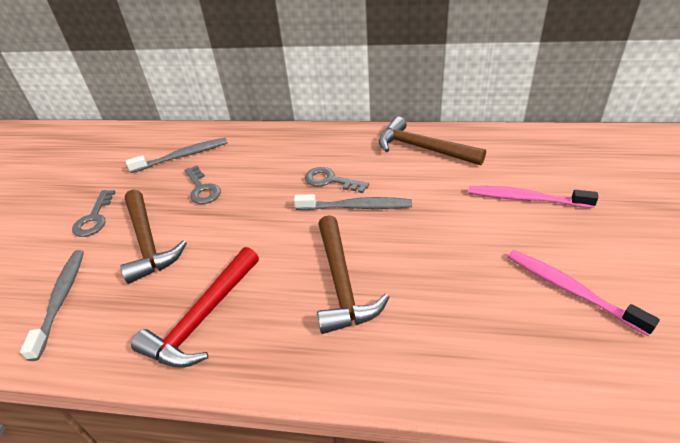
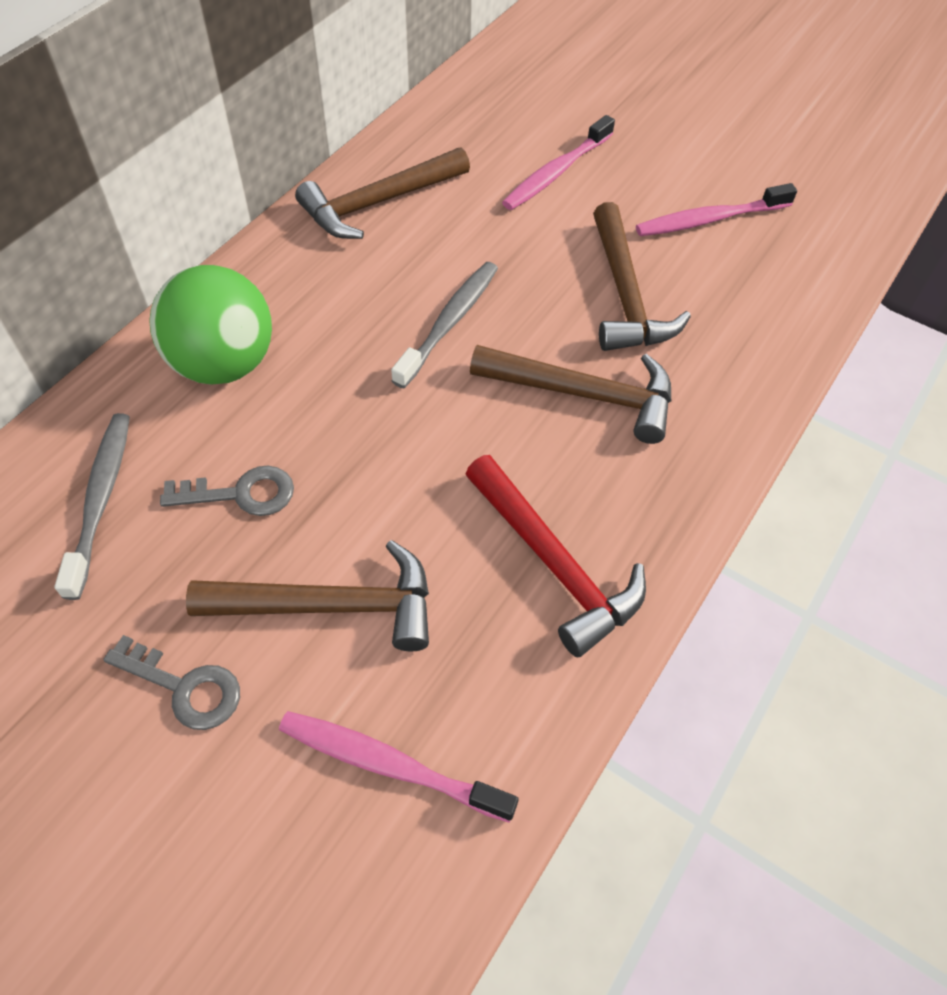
camera: 70 degrees left, 15 degrees up
(61, 300) = (390, 765): grey toothbrush -> pink toothbrush
(275, 152) = (224, 364): none -> green ball
(330, 180) = (365, 326): grey key -> none
(446, 271) = (625, 294): none -> brown hammer

